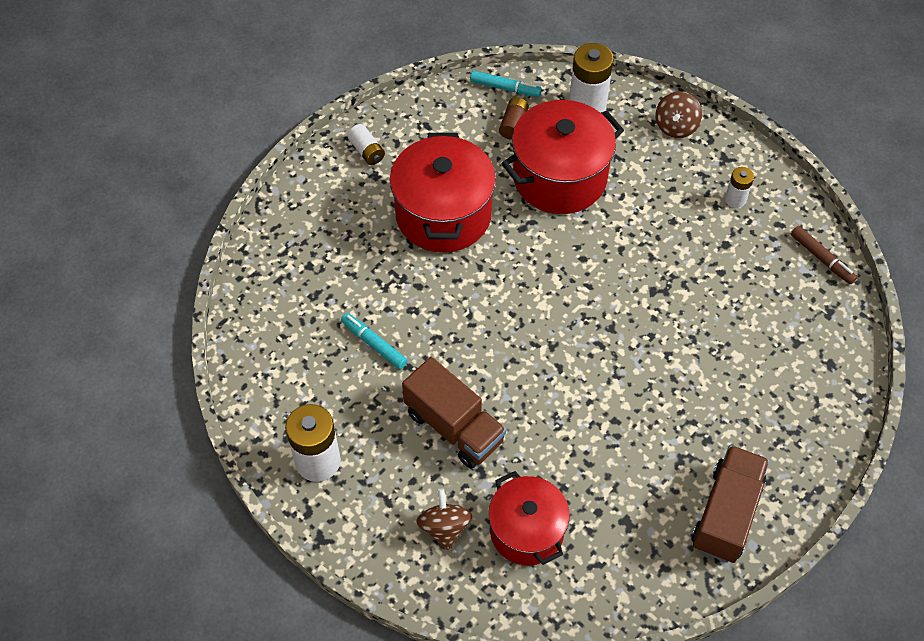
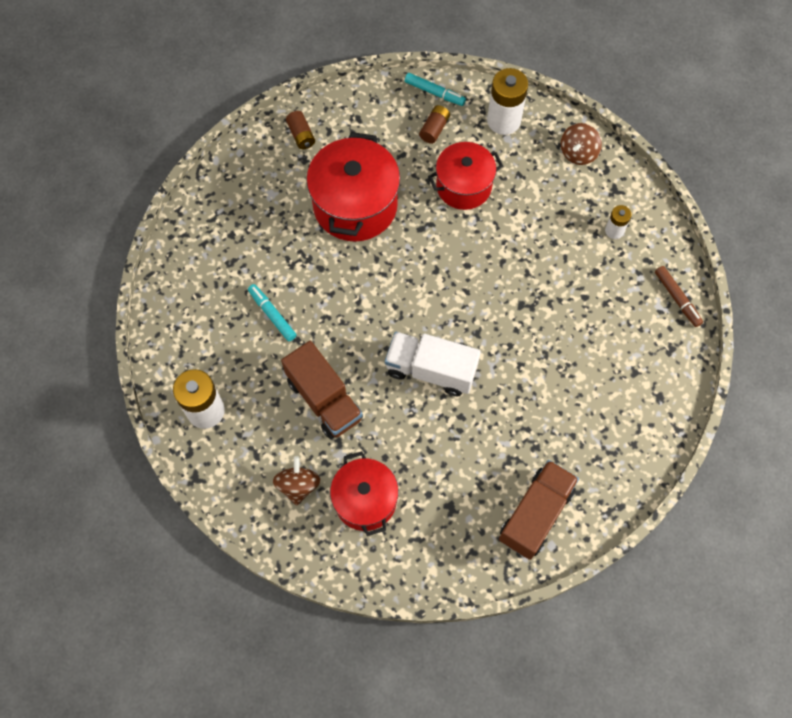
camera: 10 degrees right, 10 degrees up
(366, 151) = (301, 135): white battery -> brown battery
(559, 178) = (463, 186): red pot -> red pot, size x0.66
(569, 375) = (431, 370): none -> white truck

